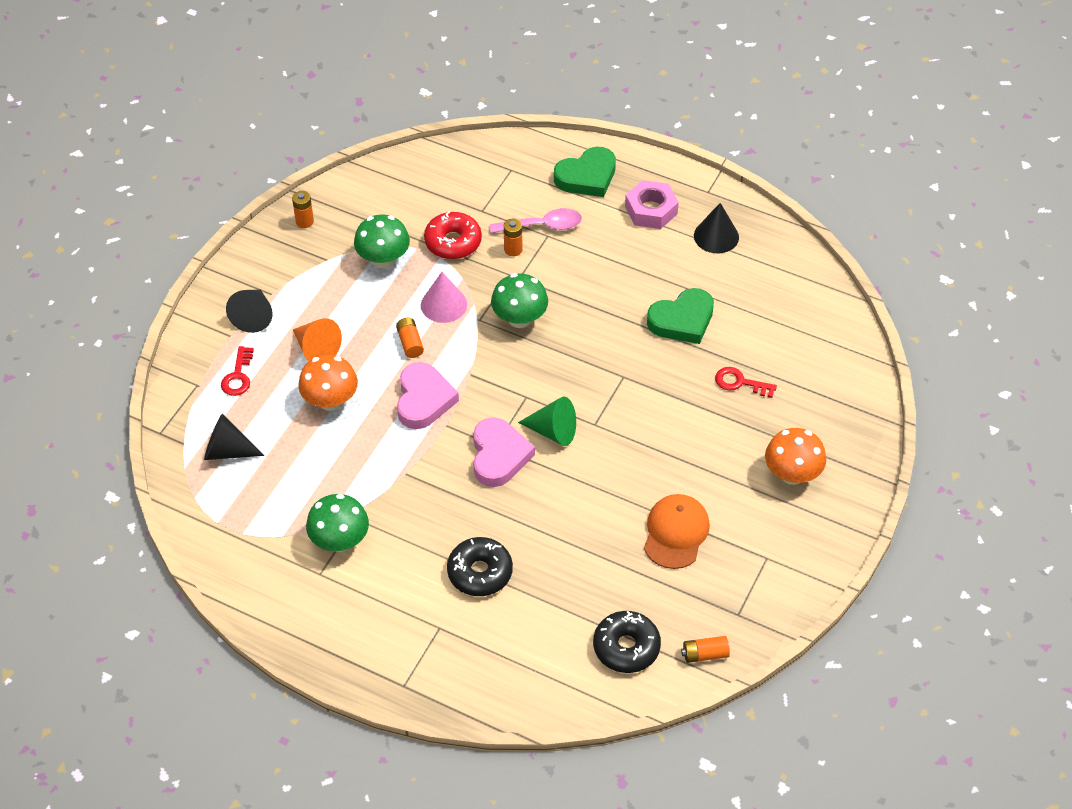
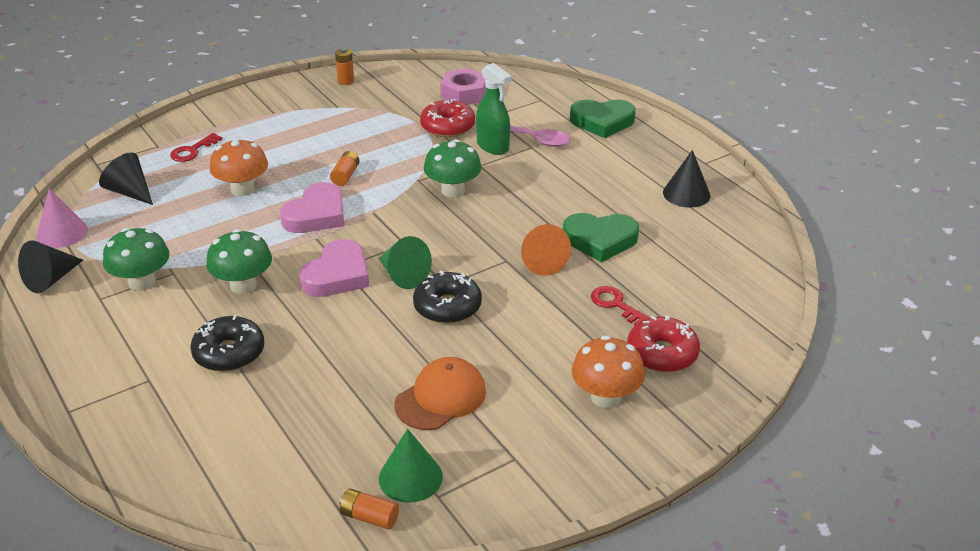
camera: 30 degrees right, 15 degrees down
(253, 316) = (245, 121): black cone -> black cone (51, 279)
(316, 349) = (269, 155): orange cone -> orange cone (541, 261)
(383, 259) = (381, 120): green mushroom -> green mushroom (243, 285)
(444, 304) = (399, 161): pink cone -> pink cone (62, 233)
(513, 249) = (493, 146): orange battery -> green spray bottle
(626, 647) = (297, 474): black donut -> black donut (447, 307)
(651, 210) = (640, 159): pink nut -> pink nut (464, 94)
(707, 609) = (410, 477): none -> green cone
(805, 414) = (662, 353): none -> red donut

